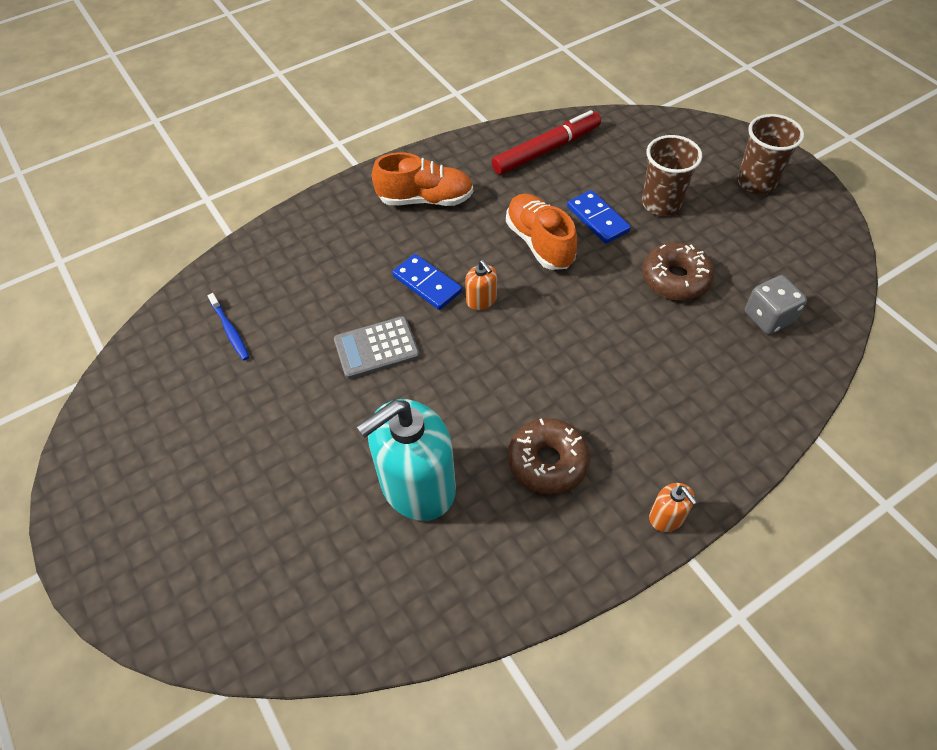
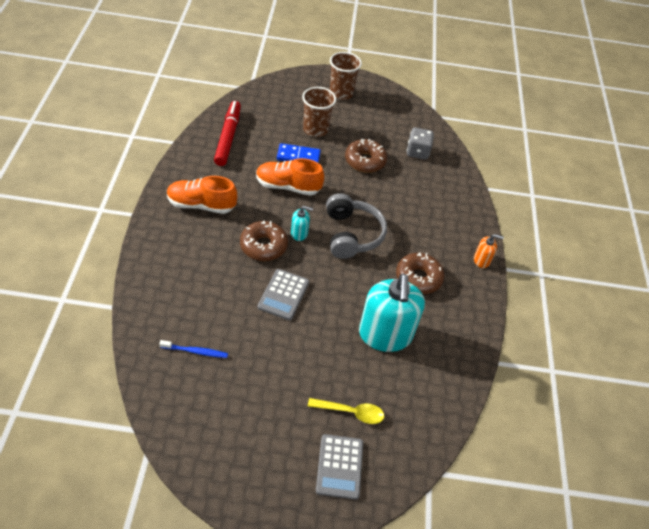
camera: 60 degrees left, 5 degrees down
(183, 565) = (339, 466): none -> grey calculator
(268, 526) = (350, 412): none -> yellow spoon
(425, 199) = (201, 205): orange shoe -> orange shoe turned 120 degrees counterclockwise
(427, 284) = (263, 246): blue domino -> brown donut
(481, 300) = (299, 233): orange soap dispenser -> turquoise soap dispenser
(538, 347) = (352, 234): none -> grey headphones

